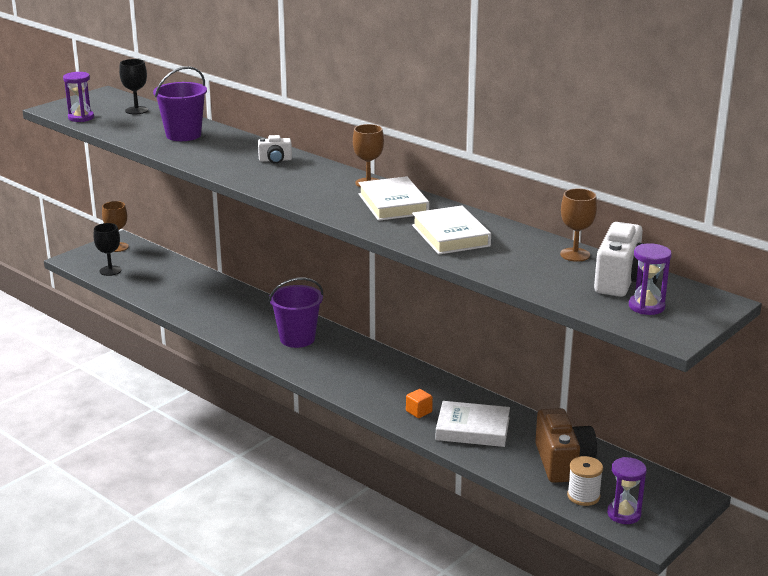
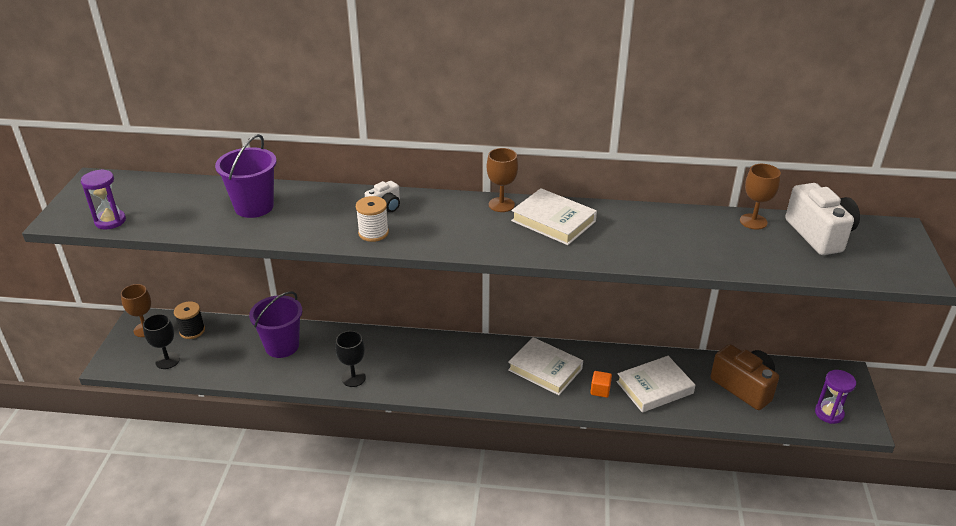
camera: 35 degrees left, 10 degrees up
(136, 110) = (161, 191): black goblet -> black goblet (353, 378)
(148, 259) = (192, 331): none -> black spool
(297, 339) = (426, 361): purple bucket -> purple bucket (282, 346)
(450, 235) = (644, 239): white book -> white book (545, 369)
(583, 496) = (789, 411): white spool -> white spool (373, 233)
(646, 306) = (867, 254): purple hourglass -> none

